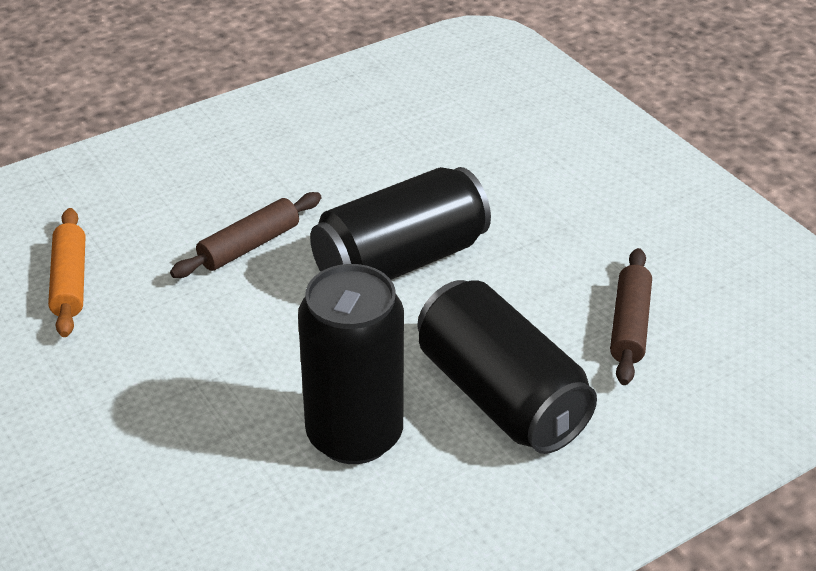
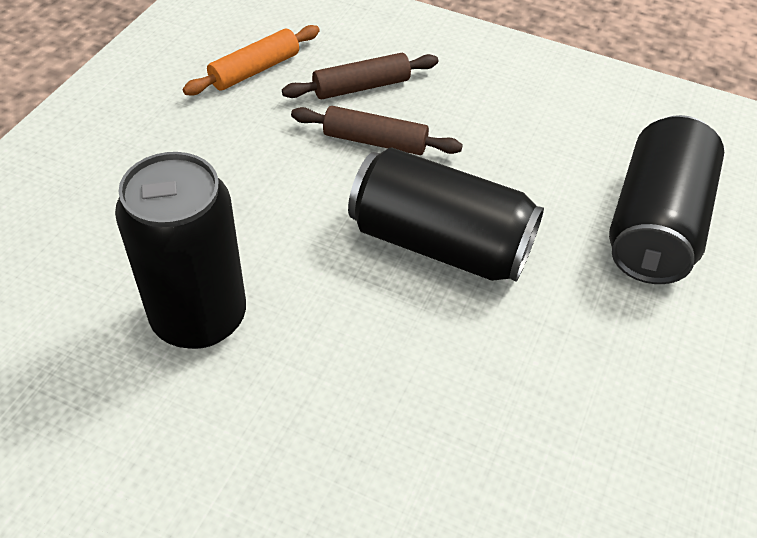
camera: 55 degrees right, 10 degrees up
(500, 396) = (319, 403): black can -> black can (653, 225)
(630, 325) = (503, 471): brown rolling pin -> brown rolling pin (361, 87)

